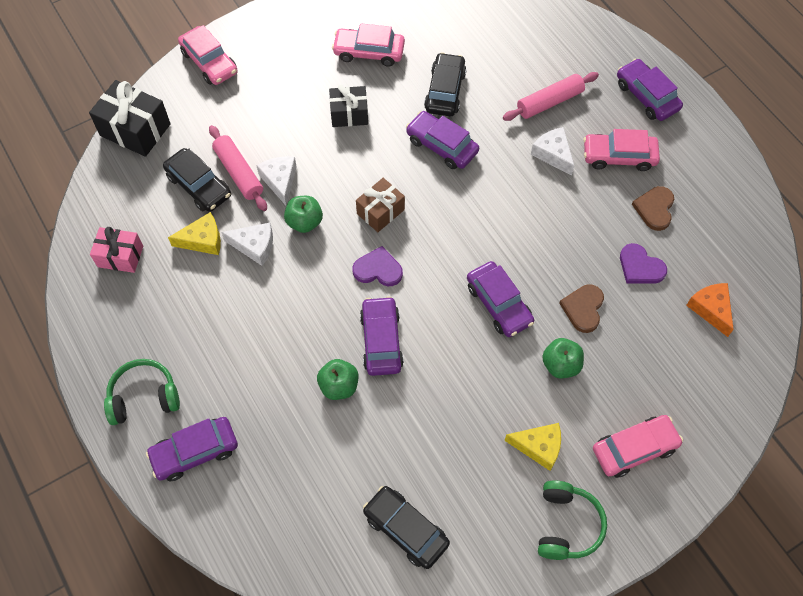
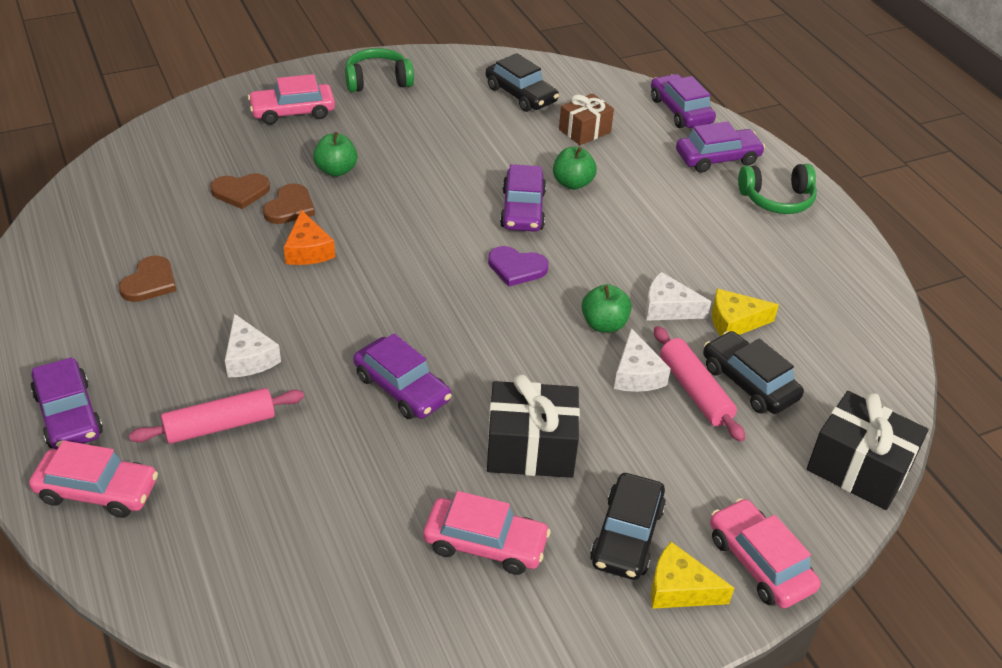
camera: 175 degrees left, 20 degrees down
(120, 256) = (836, 319): pink gift -> none
(349, 114) = (531, 448): black gift -> black gift, size x1.53
(380, 211) = (504, 323): brown gift -> brown gift (584, 131)
(445, 91) = (375, 463): black car -> black car (626, 535)
(498, 304) = (383, 222): purple car -> purple car (680, 111)
(538, 447) = (383, 123): yellow cheese -> yellow cheese (679, 588)
(566, 525) = (377, 81): green headphones -> green headphones turned 60 degrees clockwise
(619, 156) = (159, 343): pink car -> pink car (97, 491)
(633, 320) = (240, 192): none -> brown heart
(640, 267) = (204, 232): purple heart -> none
(711, 309) = (149, 190): orange cheese -> orange cheese (308, 250)

